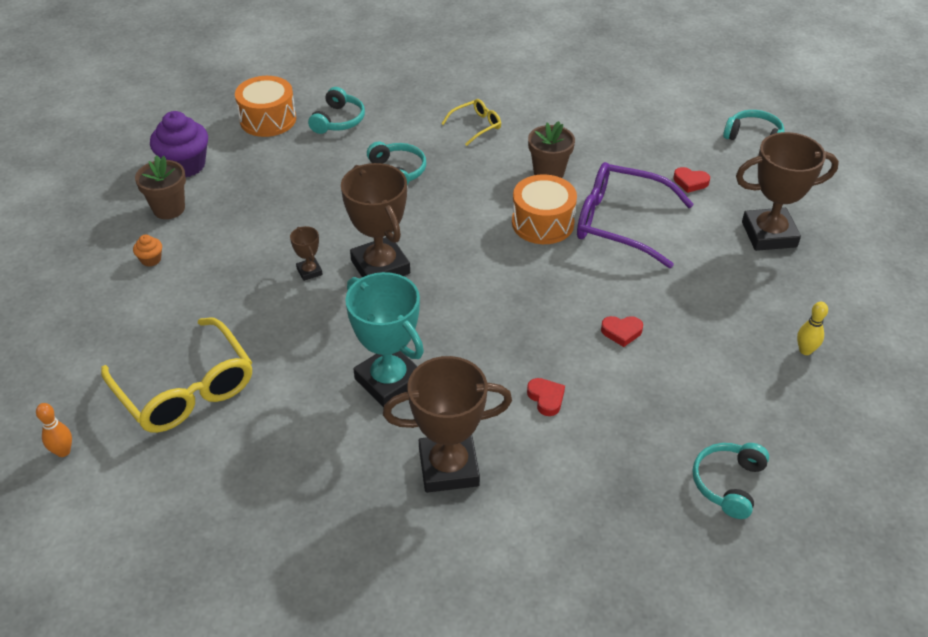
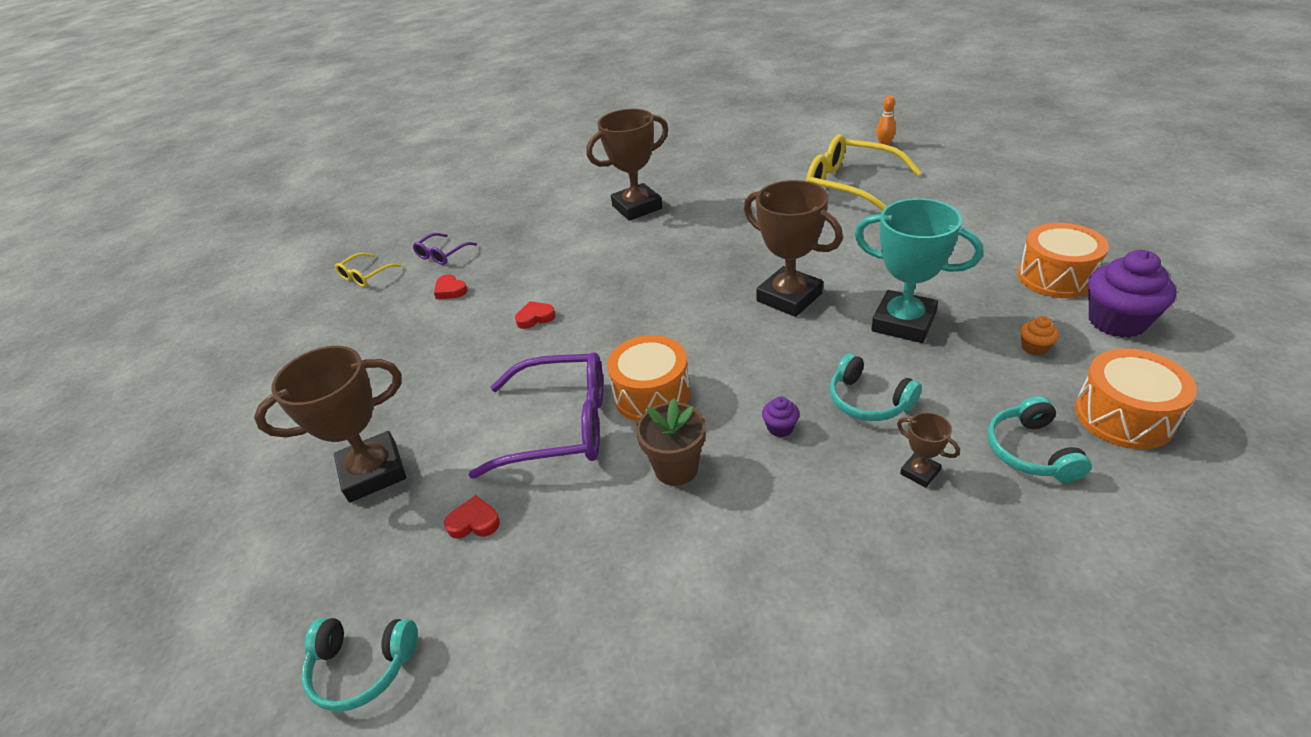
camera: 165 degrees right, 5 degrees down
(151, 259) = (999, 237): orange cupcake -> orange cupcake (1034, 347)
(169, 209) = (1055, 277): brown flower pot -> orange drum
(309, 271) = (849, 273): brown trophy -> brown trophy (920, 472)
(389, 381) = (711, 231): turquoise trophy -> turquoise trophy (903, 322)
(467, 174) = (780, 428): none -> purple cupcake
(476, 126) = (828, 516): yellow glasses -> yellow glasses (366, 275)
(546, 398) = (585, 257): red heart -> red heart (450, 290)
(728, 483) = (442, 254): turquoise headphones -> purple glasses
(805, 350) = (362, 355): yellow bowling pin -> none

